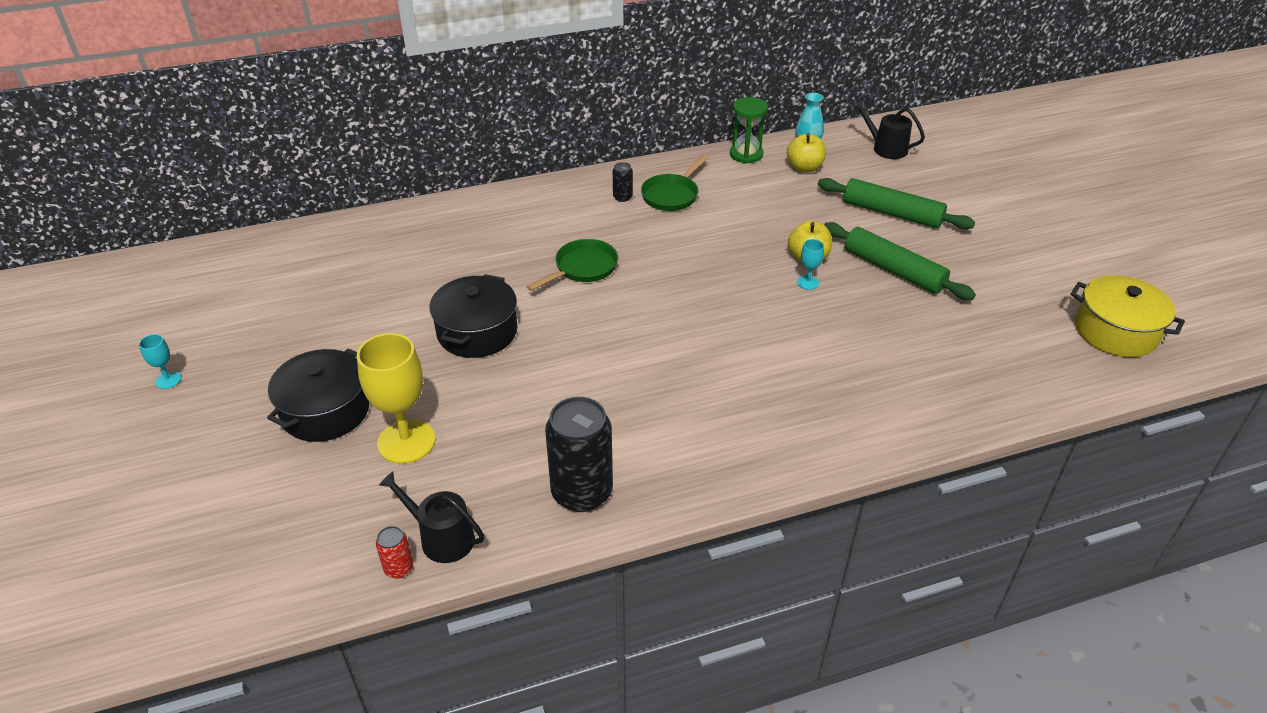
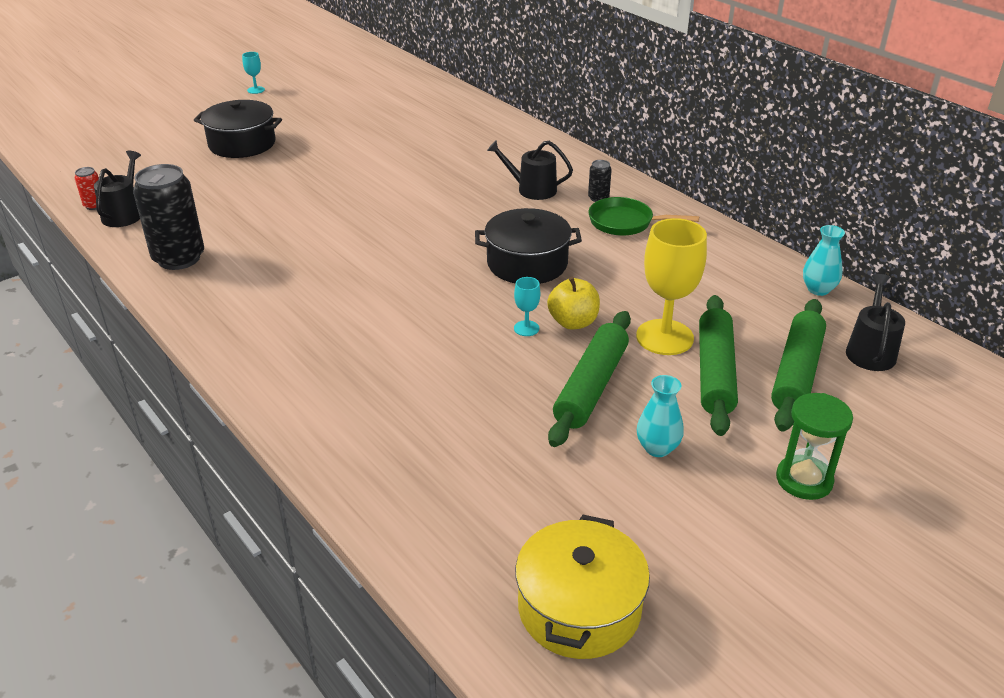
camera: 70 degrees right, 5 degrees down
(406, 441) = (218, 178): yellow goblet -> yellow goblet (664, 337)
(477, 332) = (354, 175): black pot -> black pot (527, 263)
(583, 268) = (469, 201): green pan -> none
(584, 228) = (532, 189): none -> black watering can
(746, 154) = (748, 252): green hourglass -> green hourglass (804, 480)
(804, 168) = (758, 295): yellow apple -> none
(901, 182) = (796, 373): none -> green rolling pin
(968, 260) = (657, 448): none -> turquoise vase

